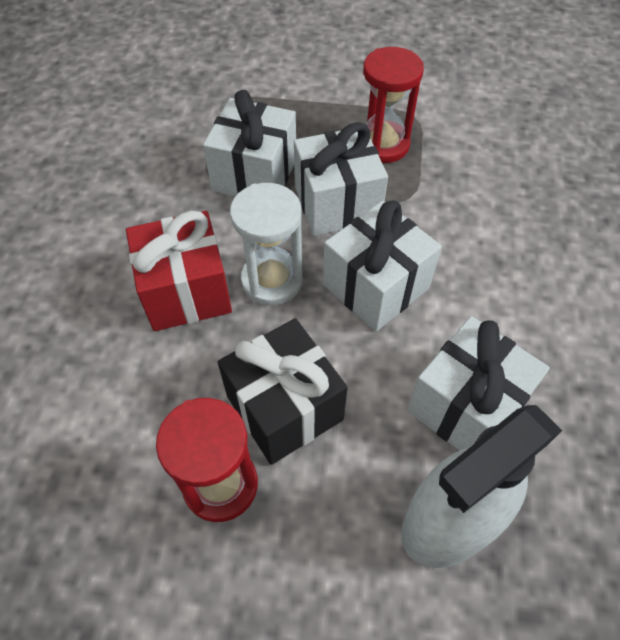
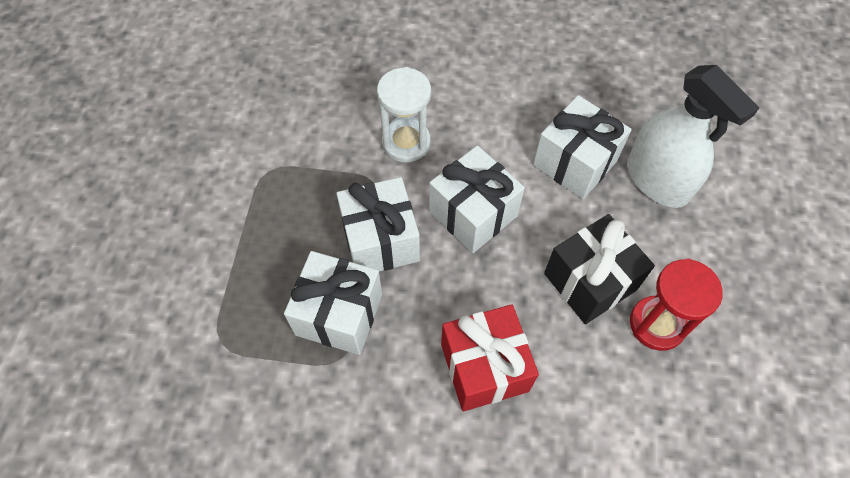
camera: 90 degrees left, 5 degrees up
(272, 280) = (469, 294): white hourglass -> white hourglass (406, 142)
(383, 145) = (306, 199): red hourglass -> none

